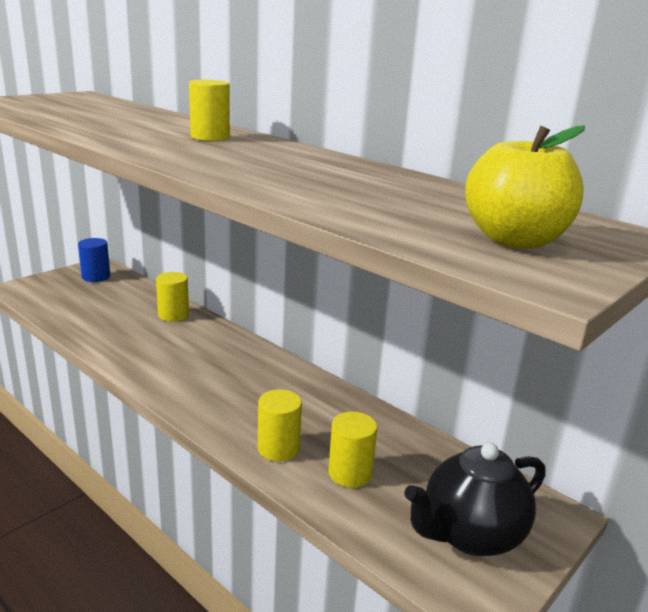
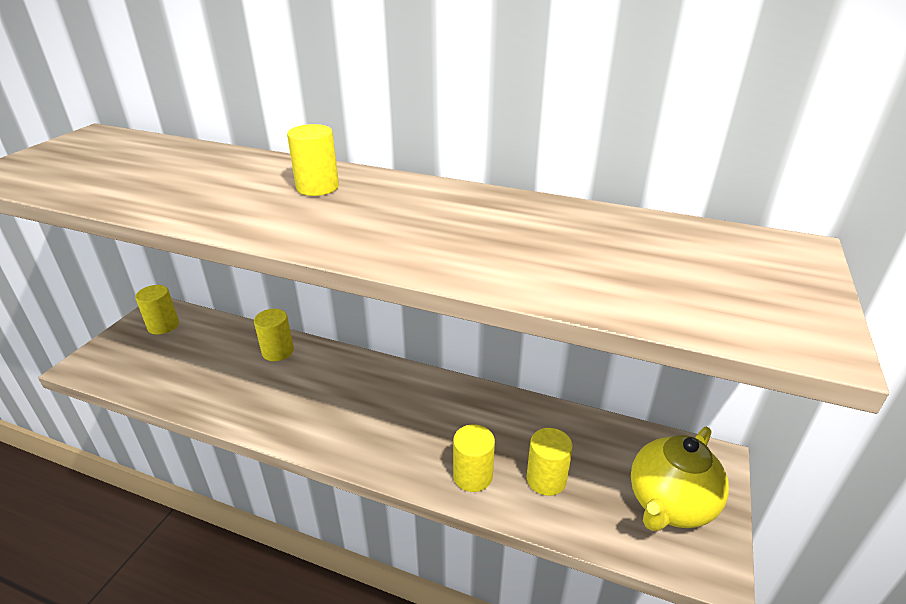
camera: 20 degrees left, 10 degrees up
(96, 277) = (163, 325): blue cylinder -> yellow cylinder
(470, 535) = (669, 505): black teapot -> yellow teapot
(515, 240) = (734, 288): yellow apple -> none

